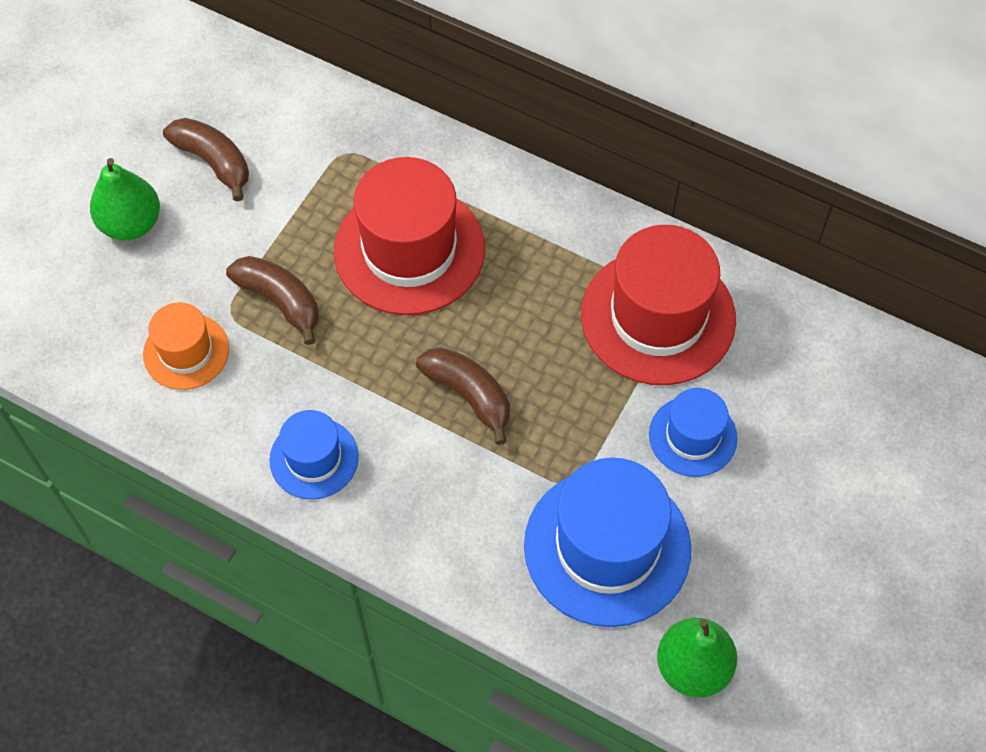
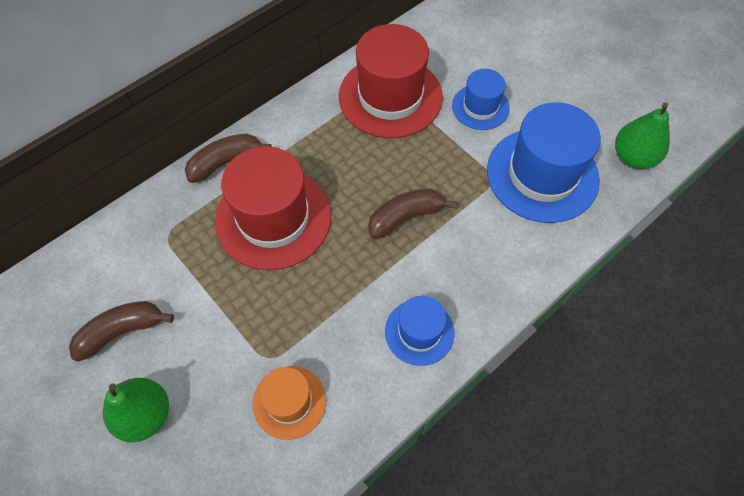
camera: 70 degrees left, 0 degrees up
(280, 301) = (275, 318): brown banana -> brown banana (226, 162)

